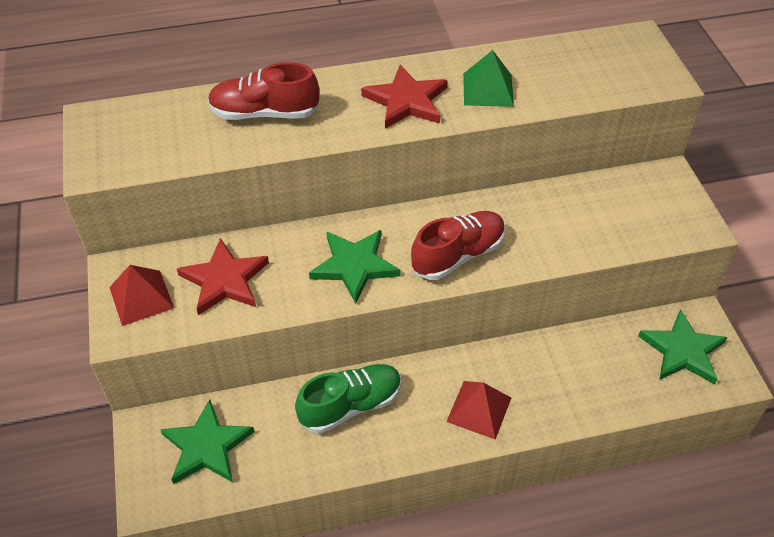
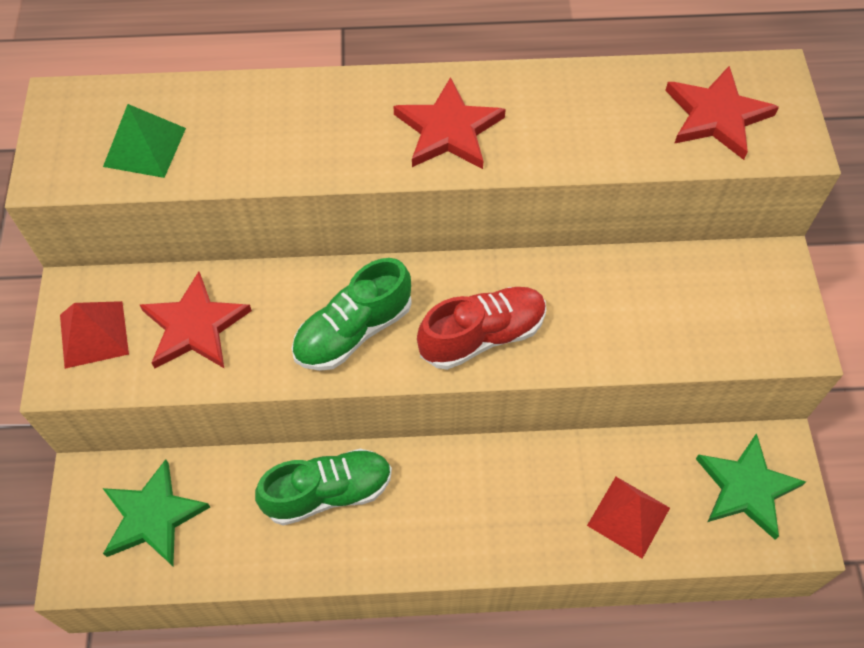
camera: 10 degrees right, 10 degrees up
(264, 113) = (268, 123): red shoe -> none
(354, 266) = (353, 331): green star -> green shoe
(479, 409) = (478, 524): red pyramid -> red pyramid (628, 516)
(488, 89) = (557, 127): green pyramid -> green pyramid (145, 147)
(604, 68) = (716, 116): none -> red star

